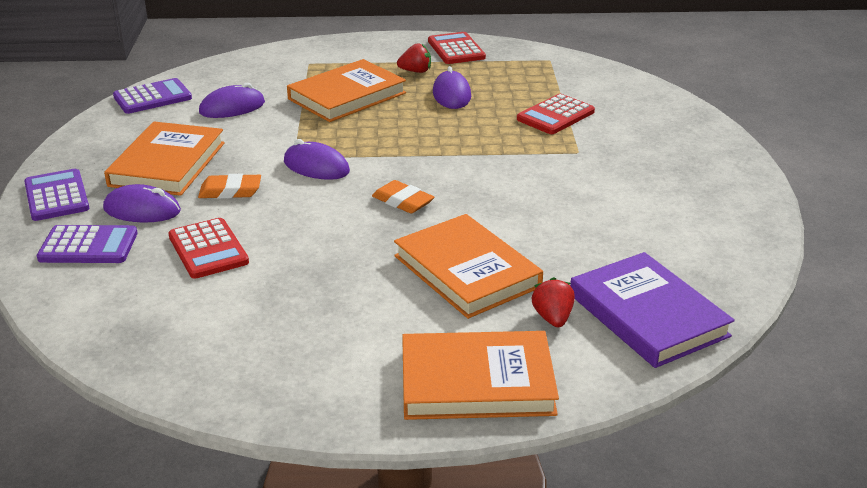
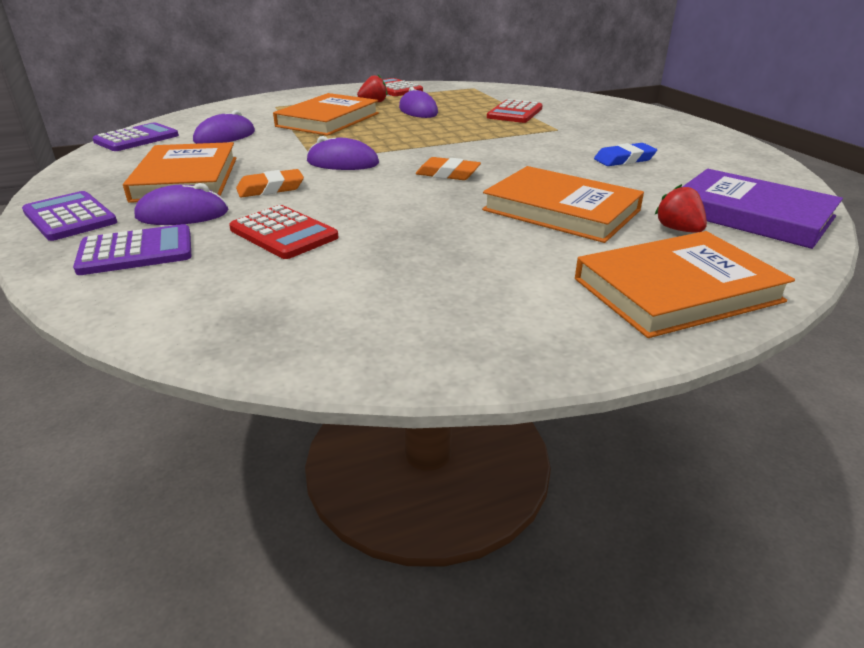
camera: 20 degrees left, 0 degrees up
(602, 213) = (624, 159): none -> blue eraser

